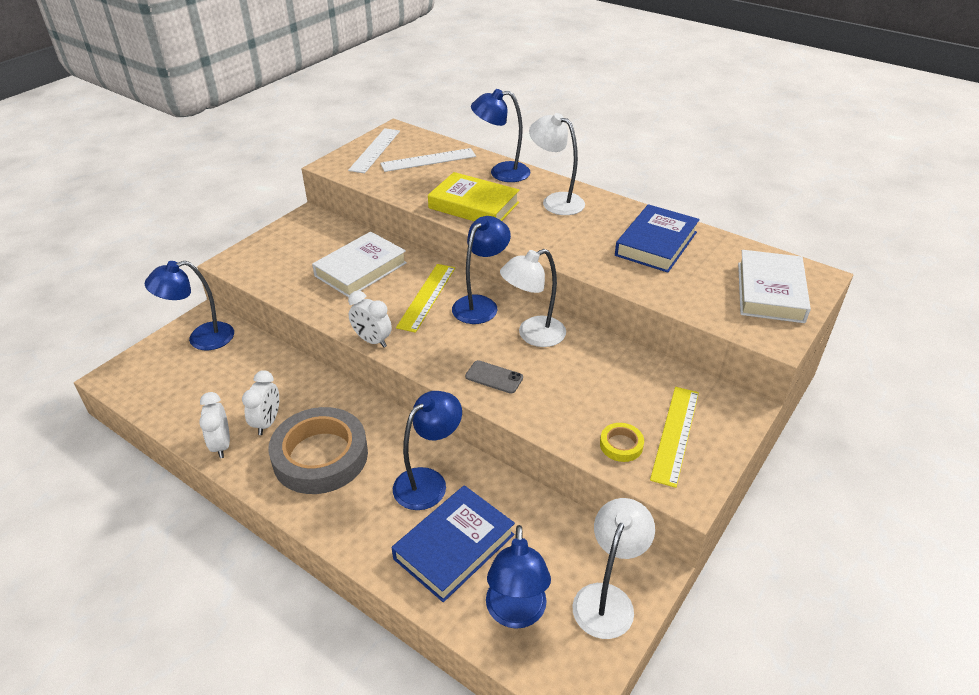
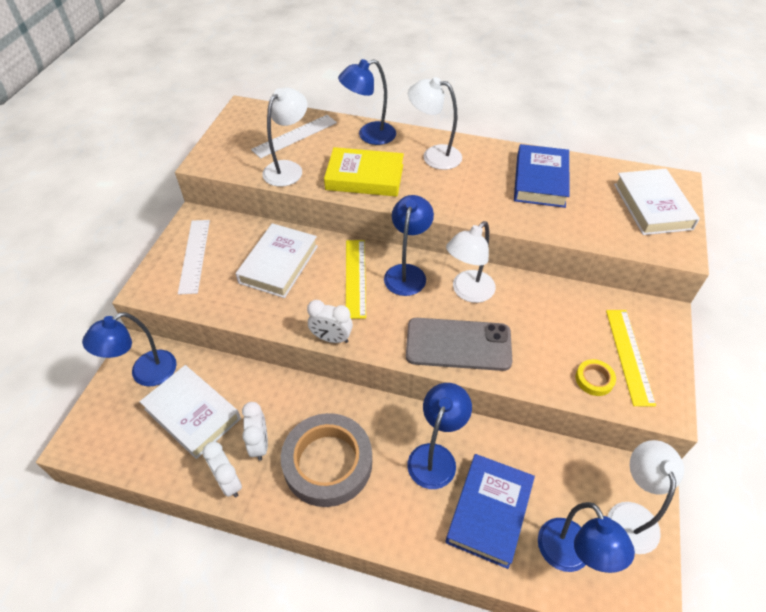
camera: 20 degrees left, 10 degrees up
(223, 381) = (192, 414): none -> white book
(375, 150) = (237, 135): white ruler -> white ruler (194, 255)
(405, 185) = (288, 169): none -> white lamp
(494, 377) = (458, 344): grey phone -> grey phone, size x2.10

